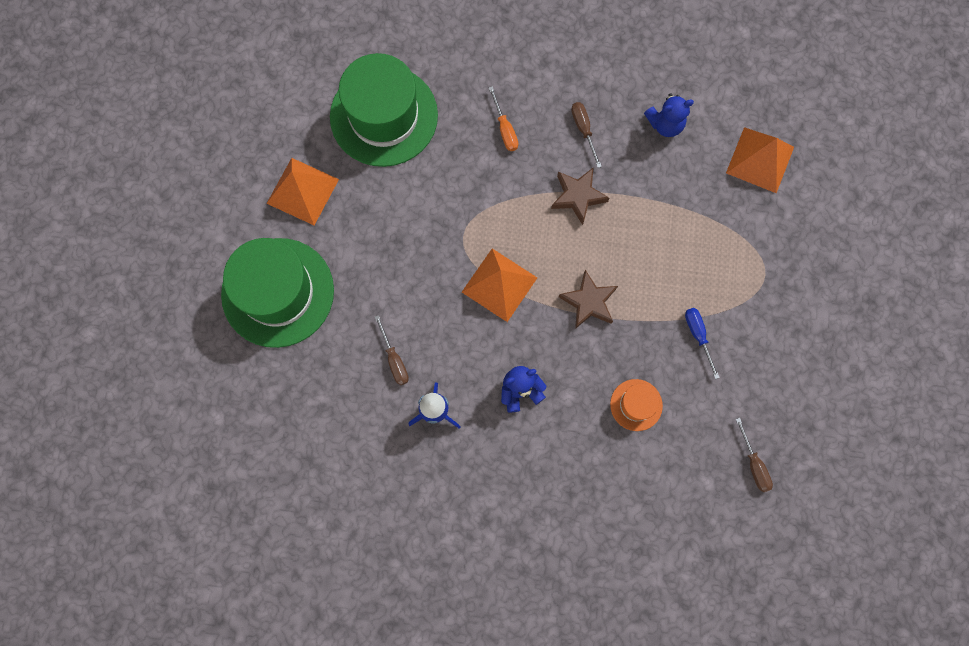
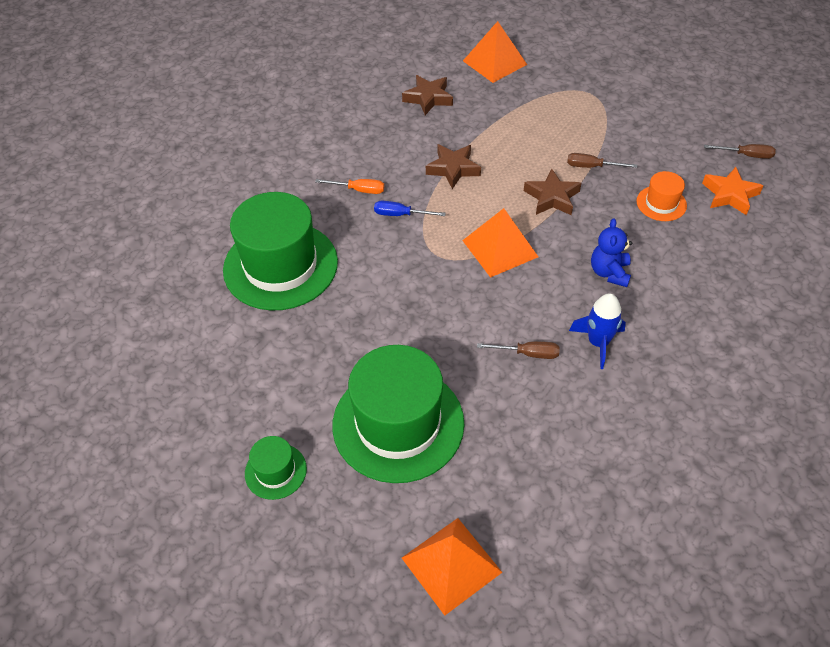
camera: 60 degrees left, 25 degrees down
(195, 228) = (275, 471): none -> green hat
(302, 191) = (306, 358): orange pyramid -> orange pyramid (451, 565)
(583, 130) = (397, 144): brown screwdriver -> brown screwdriver (592, 166)
(665, 124) = (428, 98): blue teddy bear -> brown star
(684, 465) = (730, 195): none -> orange star
(698, 336) = (619, 146): blue screwdriver -> blue screwdriver (400, 214)

